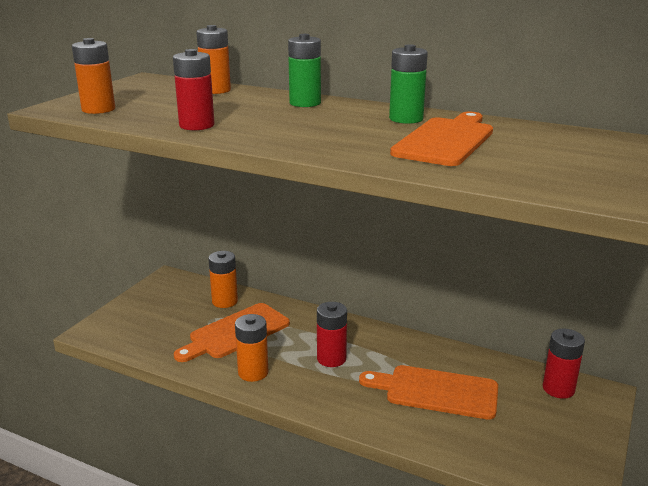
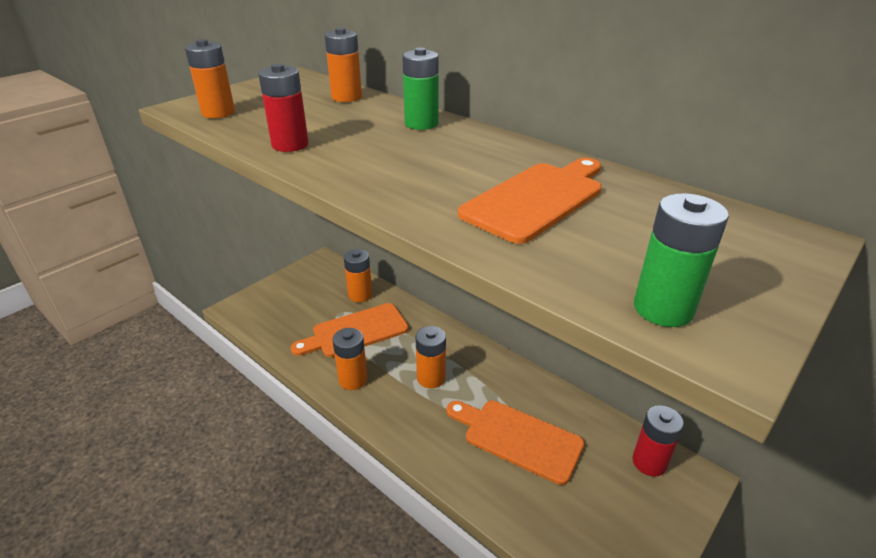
camera: 15 degrees right, 10 degrees up
(331, 359) = (431, 378): red battery -> orange battery
(406, 119) = (513, 159): green battery -> green battery (663, 309)

